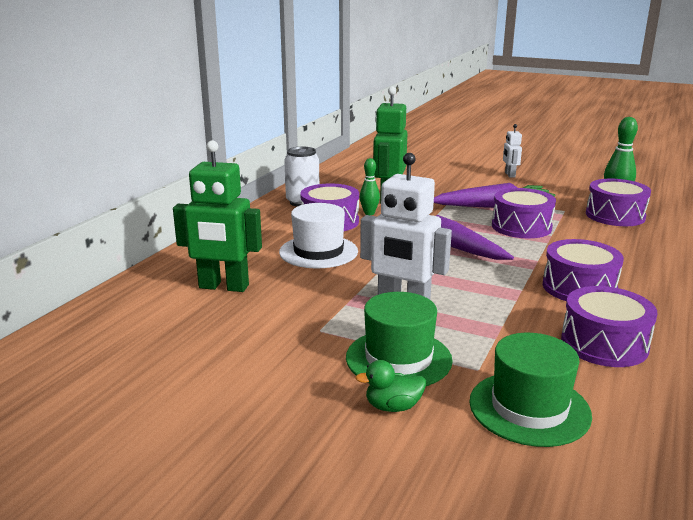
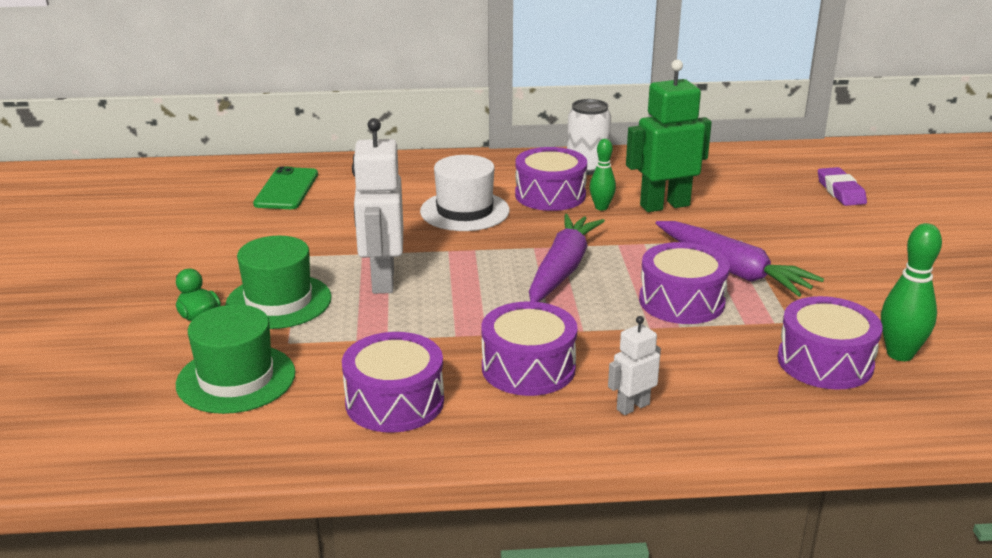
camera: 60 degrees right, 5 degrees up
(168, 309) = (286, 189): none -> green phone
(223, 287) = (345, 195): green robot -> none
(422, 161) = (840, 191): none -> purple eraser
(509, 175) = (884, 257): white robot -> white robot (632, 406)

